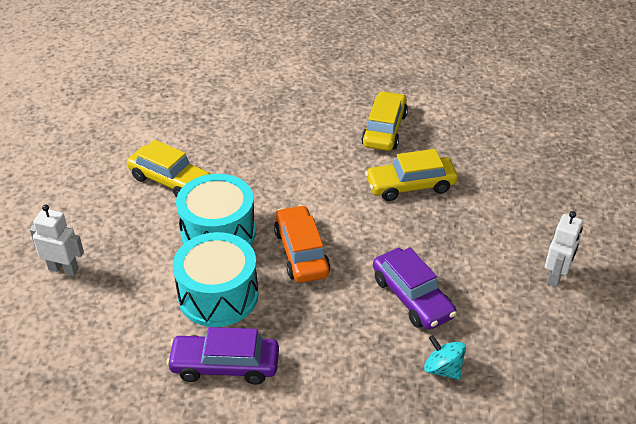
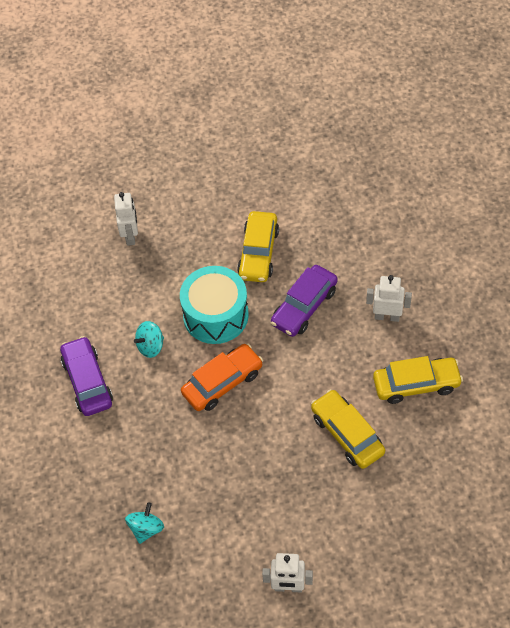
camera: 70 degrees right, 15 degrees up
(218, 295) = (150, 346): turquoise drum -> turquoise spinning top
(304, 124) = (387, 316): none -> white robot
(412, 297) = (211, 482): purple car -> purple car (304, 306)

